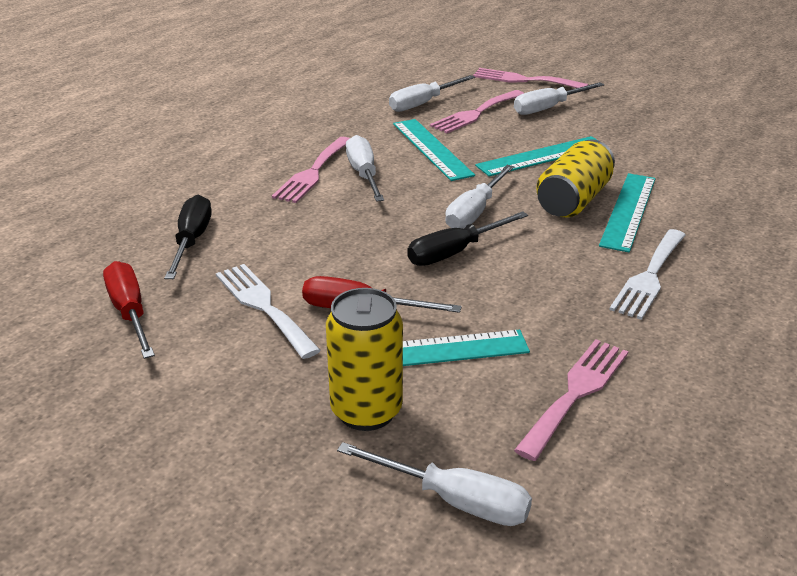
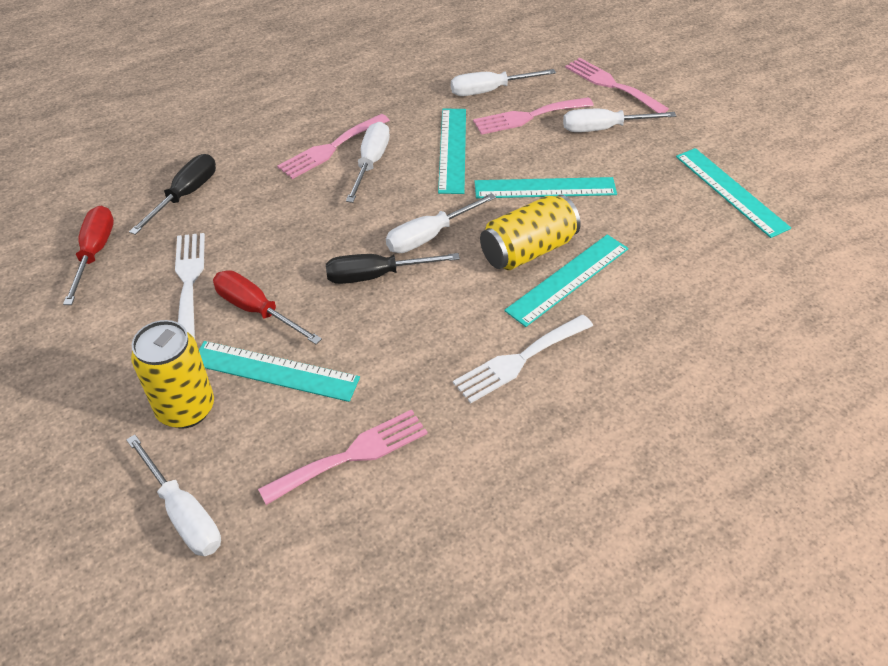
camera: 25 degrees right, 15 degrees up
(692, 125) = (730, 191): none -> turquoise ruler

